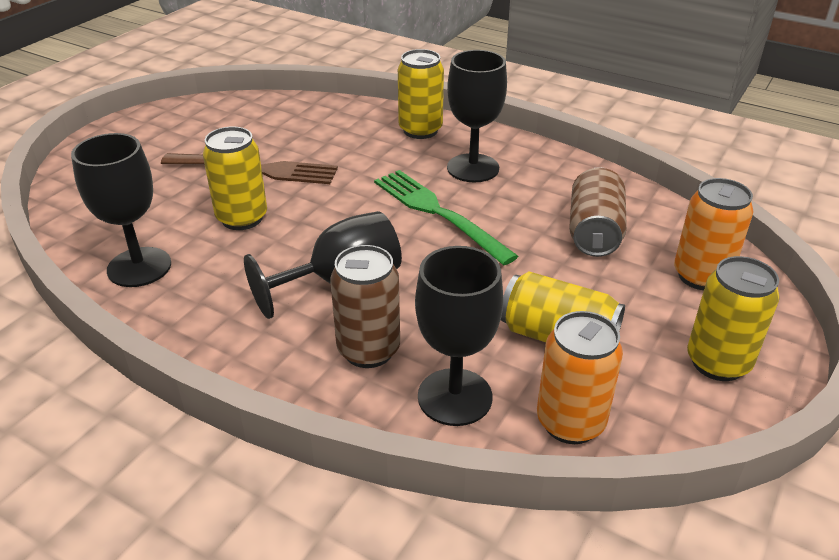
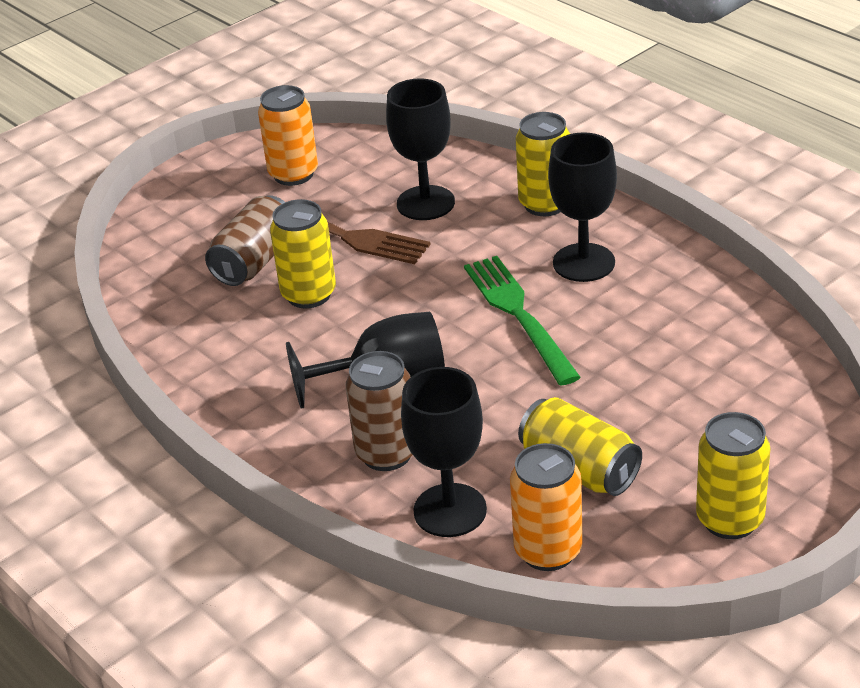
camera: 20 degrees right, 0 degrees up
(139, 267) = (194, 336): black goblet -> black goblet (425, 203)
(594, 232) = (682, 360): brown can -> brown can (255, 261)
(701, 276) = (772, 427): orange can -> orange can (293, 174)

